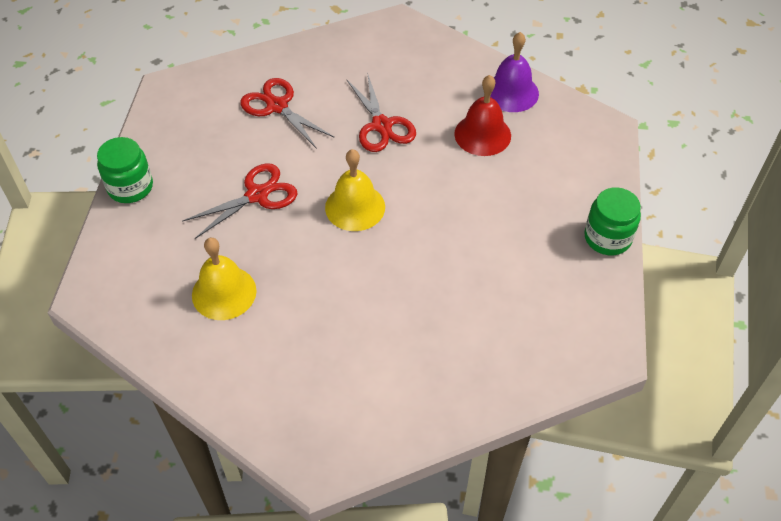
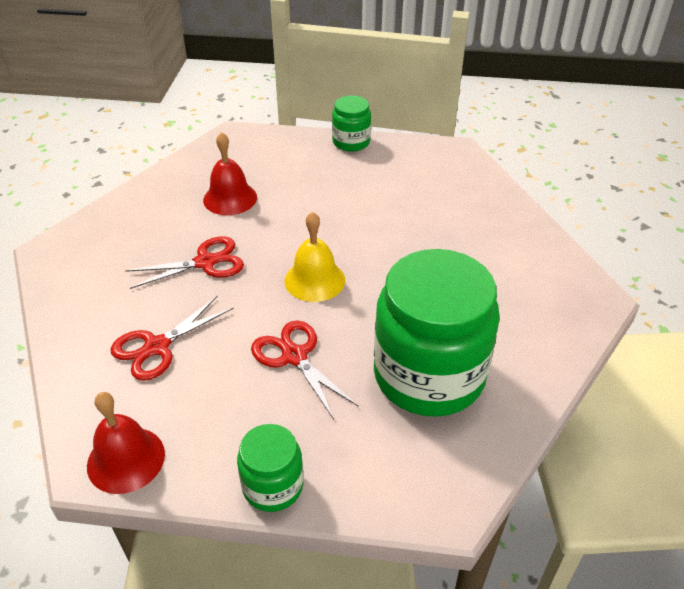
camera: 90 degrees left, 10 degrees down
(169, 104) = (126, 459): none -> red bell
(224, 292) = (429, 375): yellow bell -> green jar
(511, 92) = (179, 180): purple bell -> none

